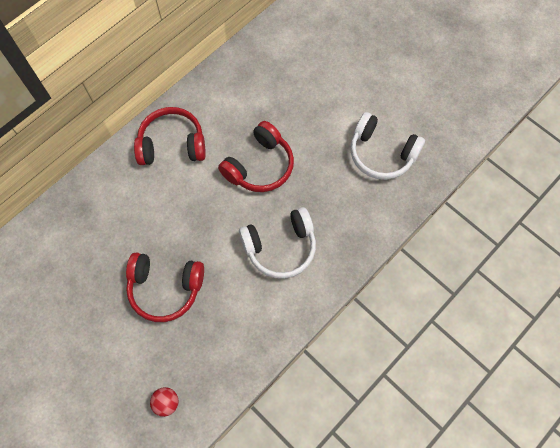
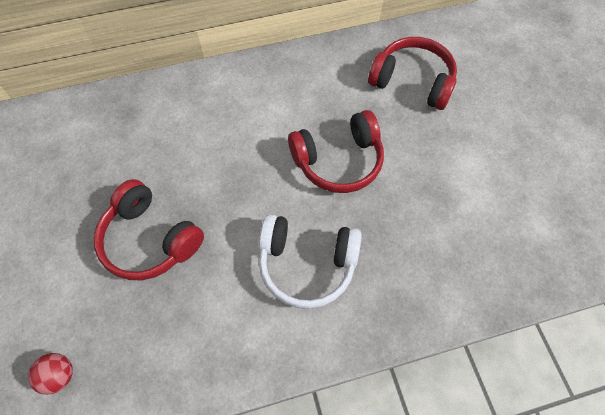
camera: 30 degrees right, 5 degrees down
(172, 144) = (258, 93): red headphones -> red headphones (412, 81)
(381, 154) = (494, 219): white headphones -> none

